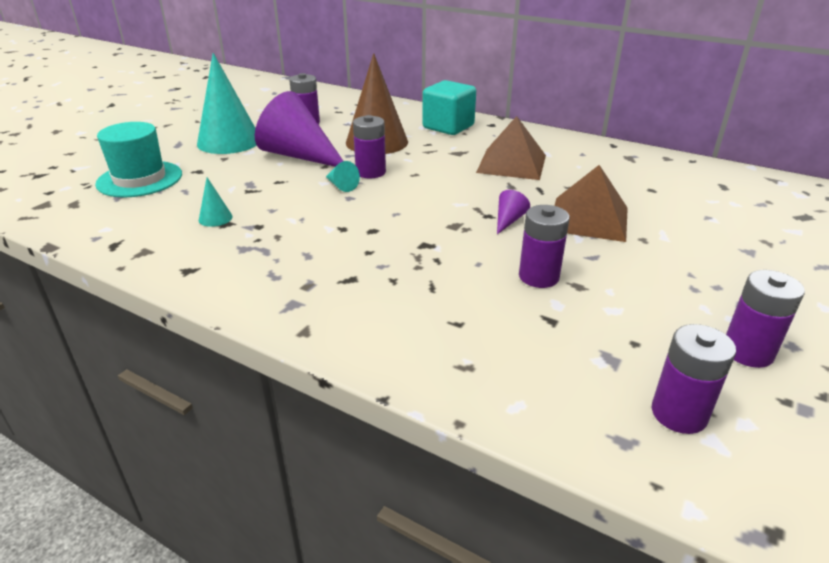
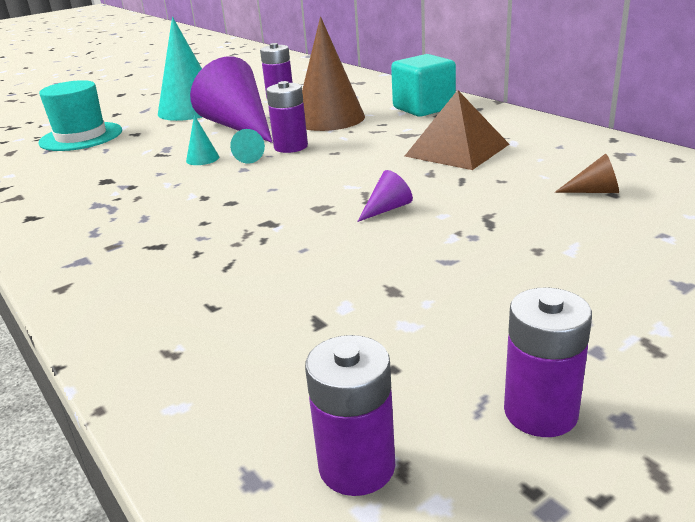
camera: 25 degrees right, 5 degrees down
(215, 218) = (103, 175): turquoise cone -> turquoise cone (202, 159)
(538, 277) = (356, 273): purple battery -> none
(589, 218) = (489, 218): brown pyramid -> none
(638, 189) = (594, 191): none -> brown cone

